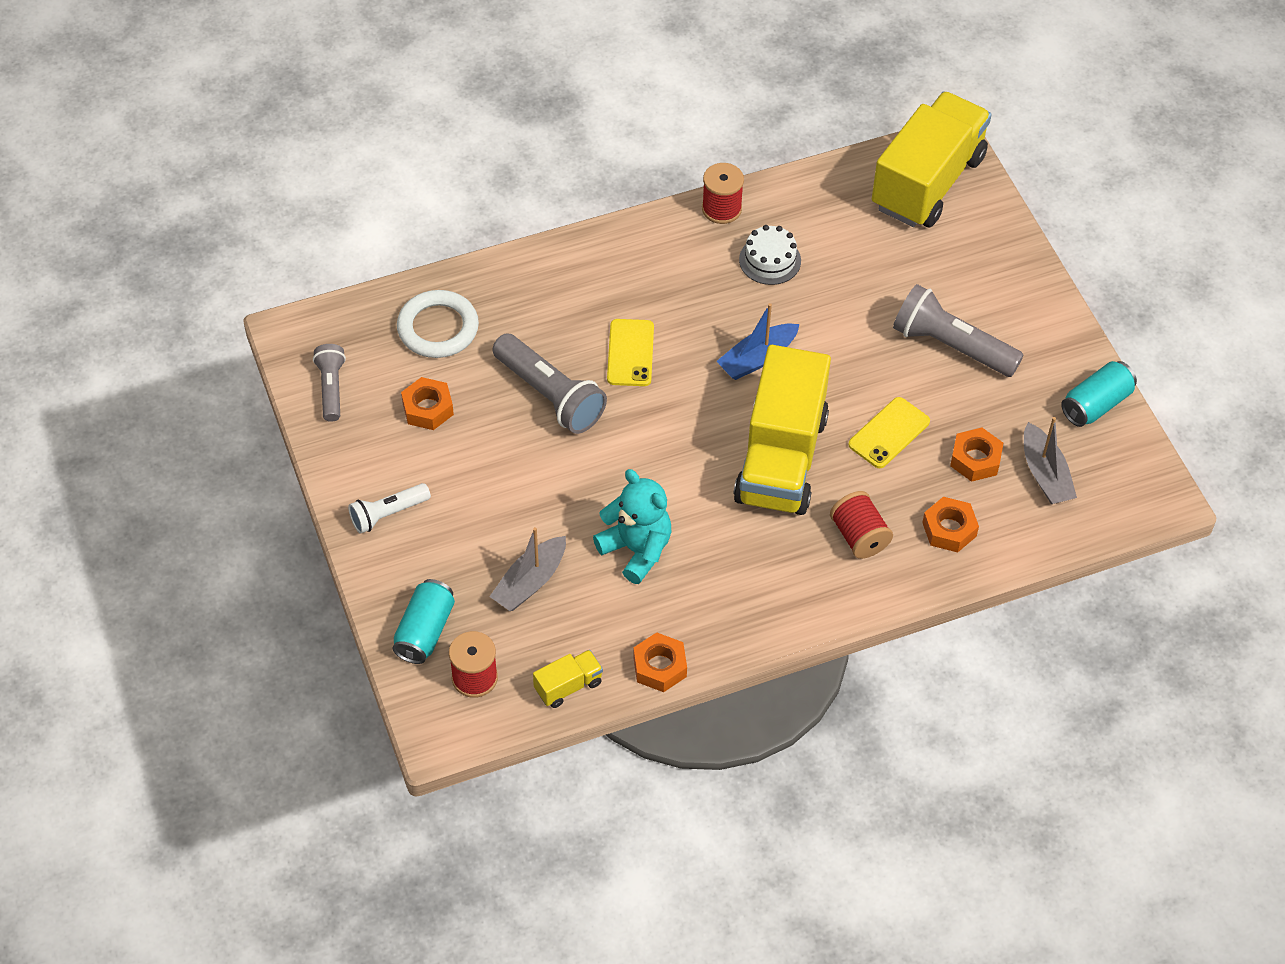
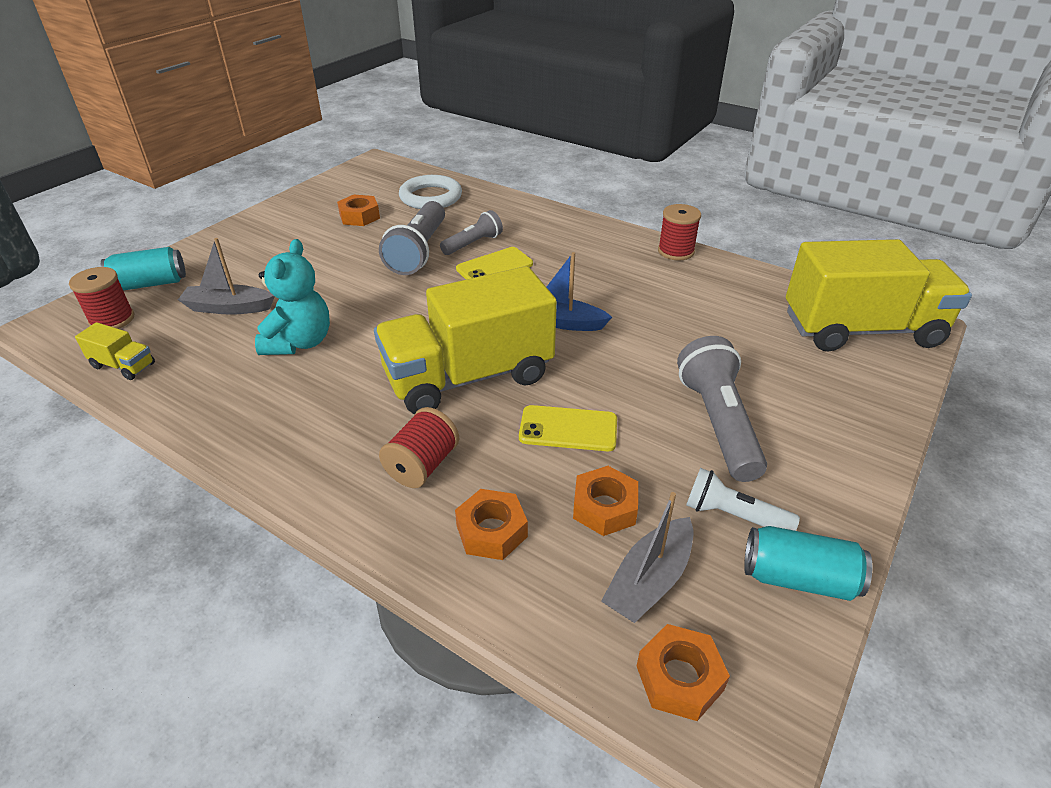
camera: 55 degrees right, 15 degrees down
(331, 388) = (344, 184): grey flashlight -> grey flashlight (473, 244)
(388, 514) = (253, 234): white flashlight -> white flashlight (733, 515)
(659, 667) = (171, 406): orange nut -> orange nut (679, 678)
(770, 260) = (662, 289): white cake -> none

